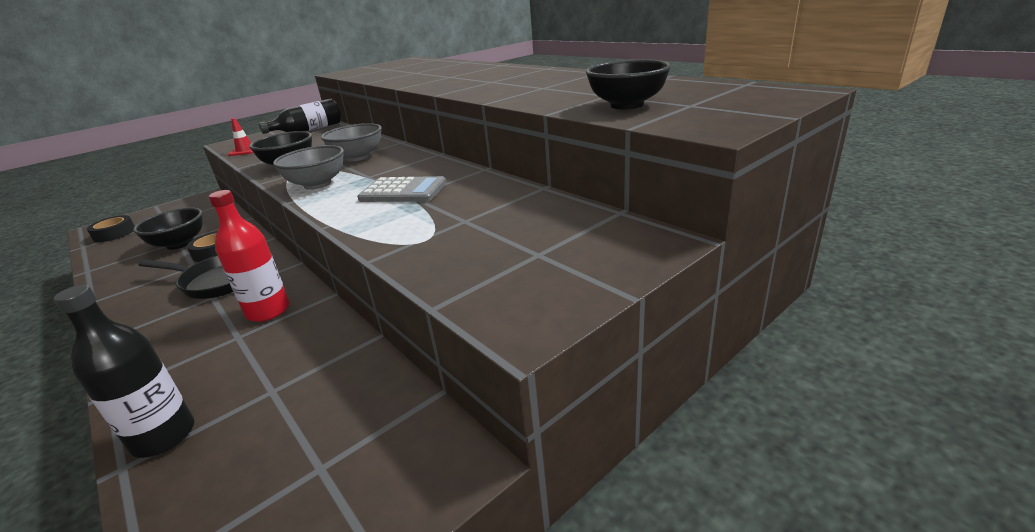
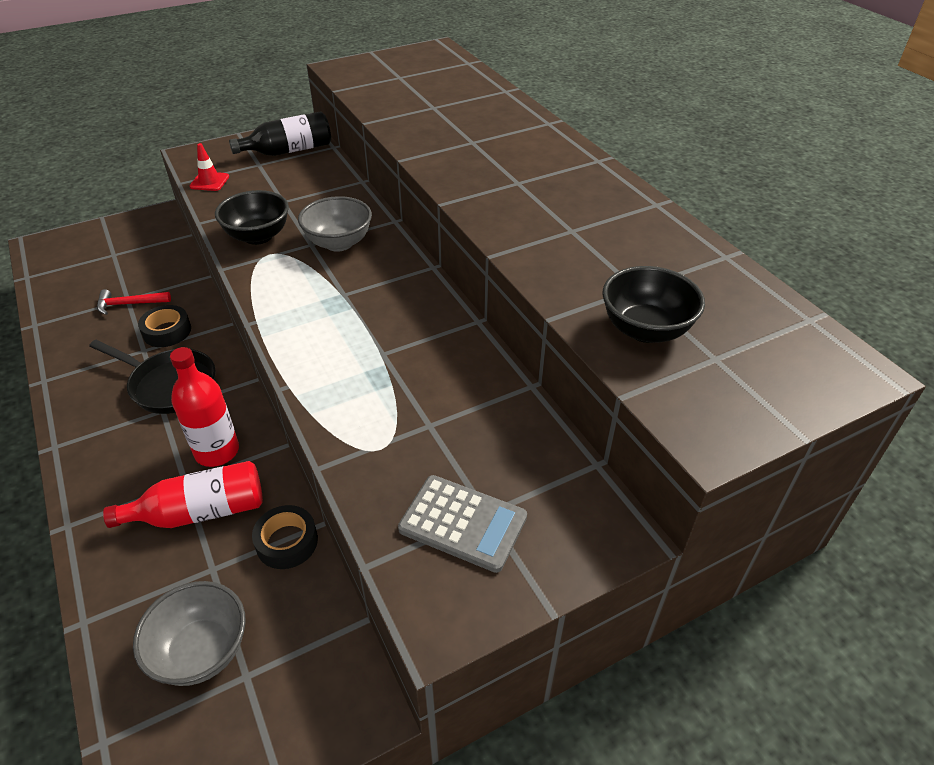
camera: 10 degrees right, 15 degrees up
(114, 233) = (59, 262): black tape -> black tape (287, 542)
(164, 436) = (117, 597): black bottle -> none
(180, 244) = (129, 304): black bowl -> red hammer
(255, 353) = (200, 512): none -> red bottle
(317, 184) = (285, 293): grey bowl -> grey bowl (202, 651)
(403, 191) = (377, 341): grey calculator -> grey calculator (463, 523)

